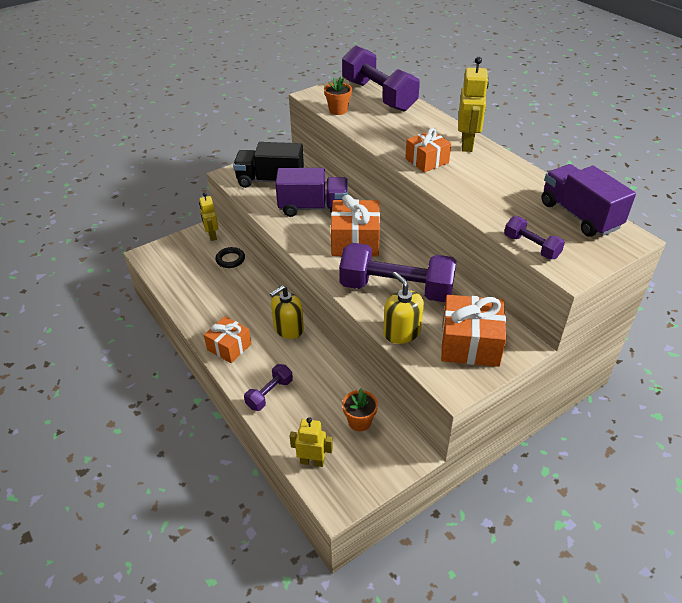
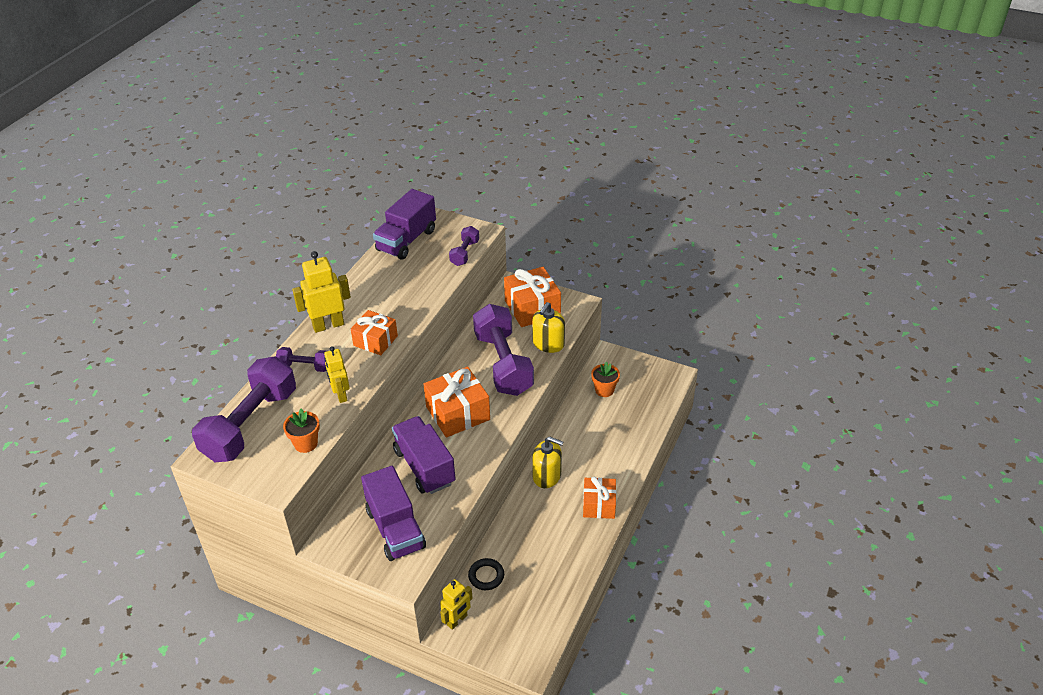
camera: 120 degrees left, 0 degrees up
(269, 394) = (623, 451): purple dumbbell -> purple dumbbell (305, 367)
(270, 180) = (395, 529): black truck -> purple truck
(312, 461) = (656, 399): yellow robot -> yellow robot (341, 395)

